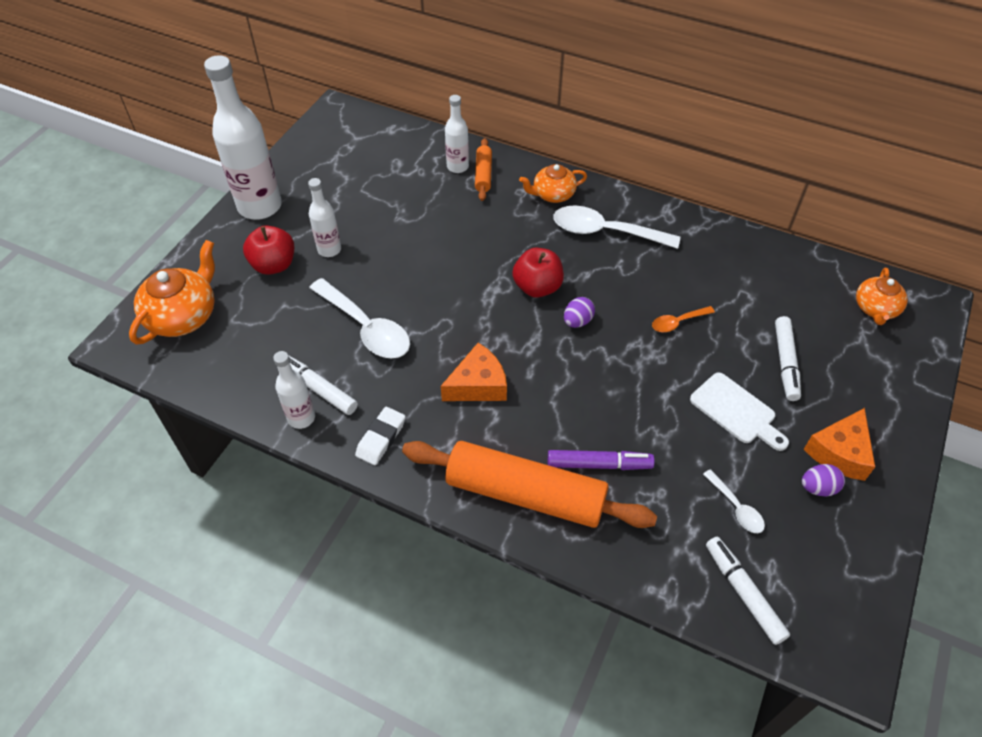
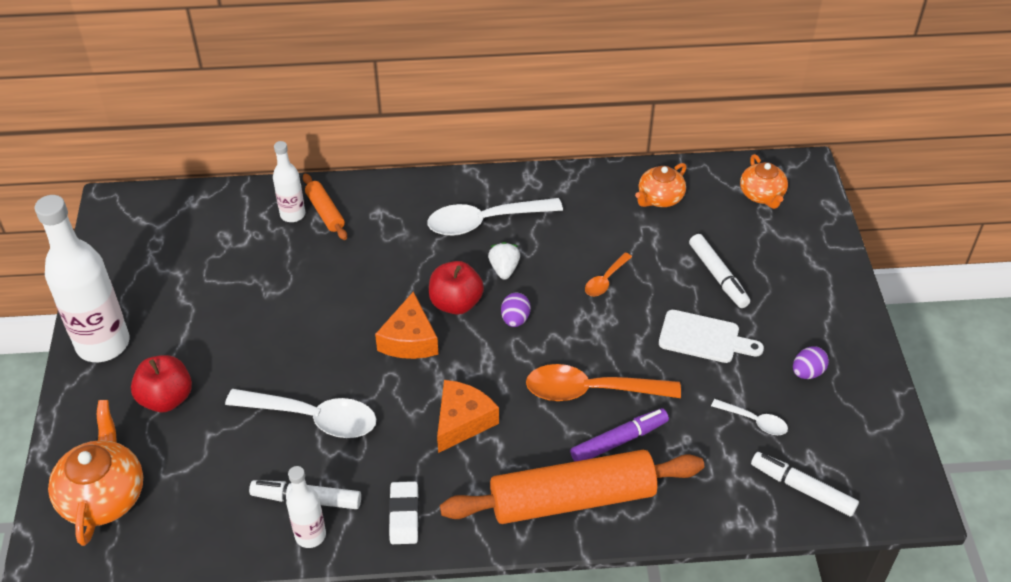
camera: 30 degrees left, 5 degrees down
(329, 249) = (216, 356): white bottle -> none
(553, 194) = (409, 205): orange teapot -> orange teapot (660, 198)
(596, 276) = (504, 269): none -> white strawberry
(603, 410) = (591, 390): none -> orange spoon
(839, 452) = (806, 334): orange cheese -> orange cheese (409, 339)

